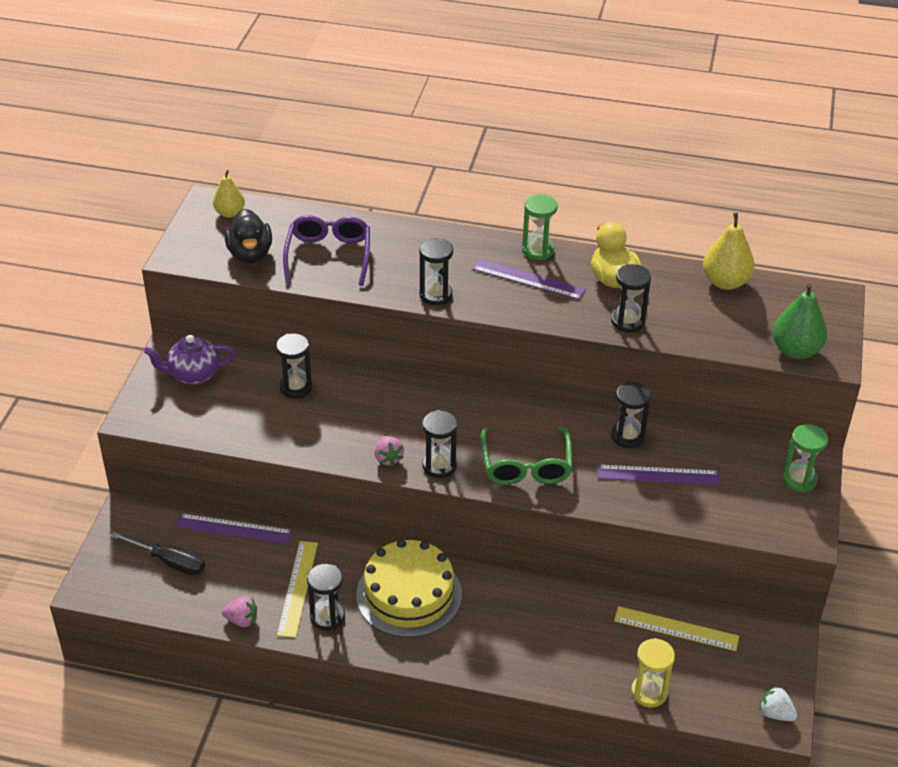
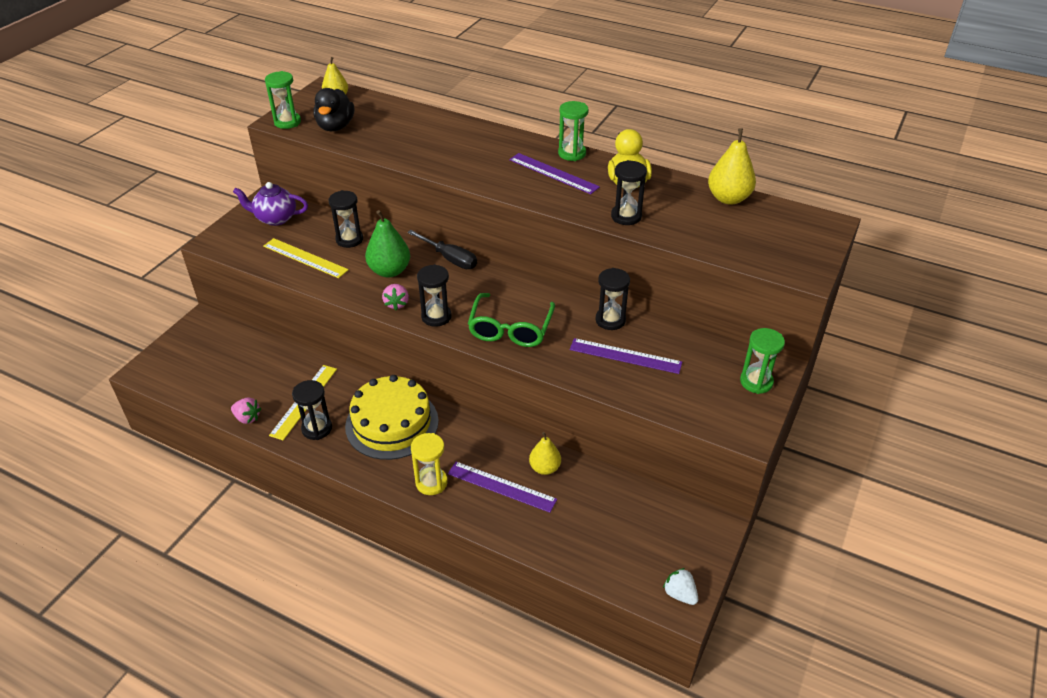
camera: 15 degrees right, 0 degrees up
(169, 562) = (215, 362): black screwdriver -> black screwdriver (450, 258)
(189, 256) = (287, 122): none -> green hourglass
(234, 529) = (277, 346): purple ruler -> purple ruler (501, 486)
(328, 256) = (396, 135): purple glasses -> none
(435, 295) = (469, 174): black hourglass -> none
(594, 611) = (545, 468): none -> yellow pear
(649, 692) = (567, 549): yellow hourglass -> yellow hourglass (431, 482)
(676, 628) = (613, 497): yellow ruler -> yellow ruler (305, 258)
(795, 350) = (773, 261): green pear -> green pear (389, 271)

